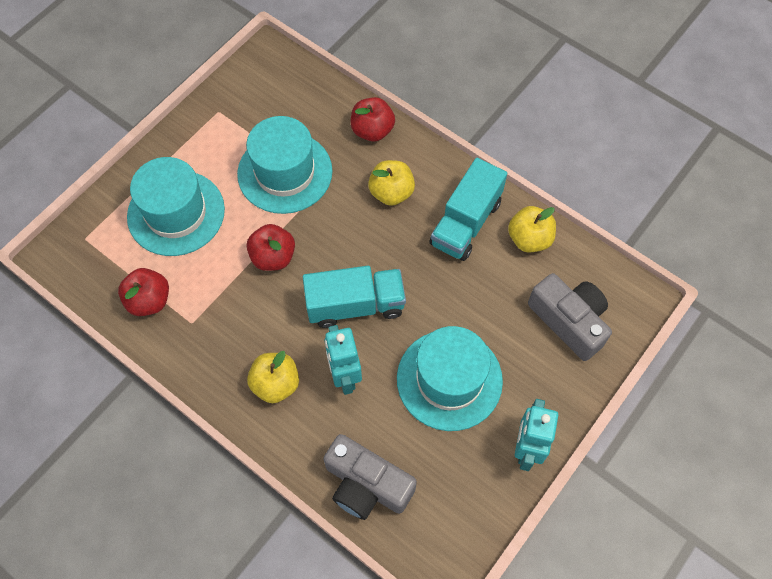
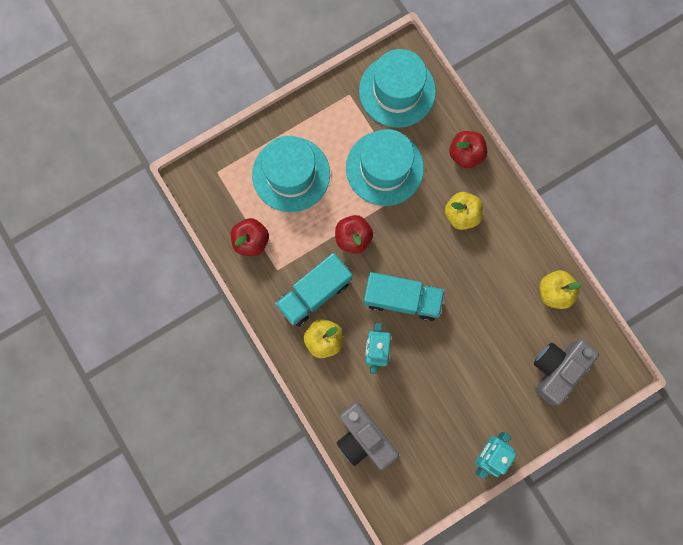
camera: 20 degrees right, 15 degrees up
(449, 379) = (450, 382): turquoise hat -> turquoise hat (397, 91)
(465, 223) = (510, 261): turquoise truck -> turquoise truck (314, 293)
(569, 321) = (557, 369): grey camera -> grey camera turned 120 degrees counterclockwise

